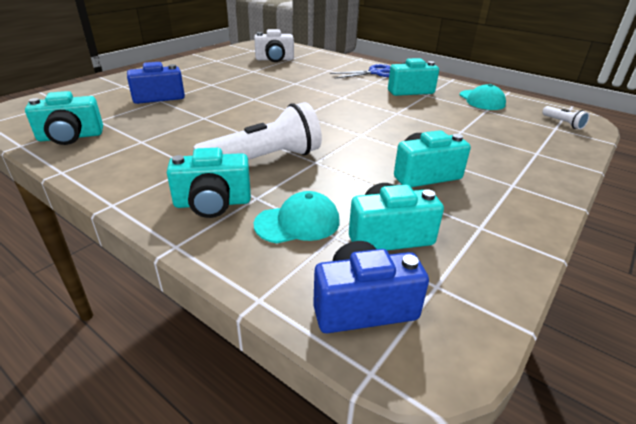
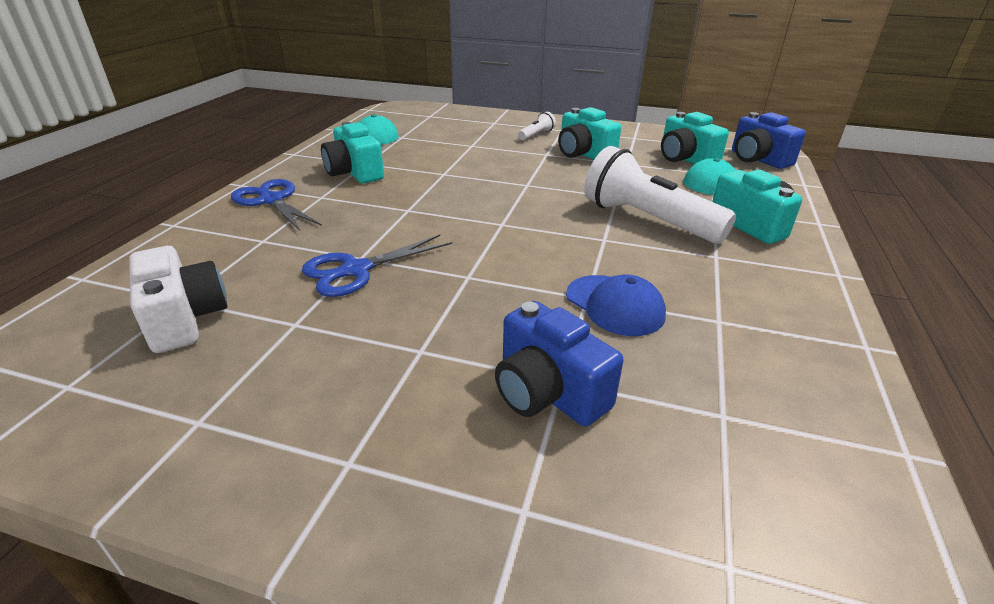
camera: 110 degrees left, 0 degrees up
(70, 137) = (806, 406): turquoise camera -> none
(188, 121) = (614, 305): none -> blue cap
(283, 81) = (355, 270): none -> blue scissors
(563, 123) = (415, 113): white flashlight -> white flashlight (536, 135)

